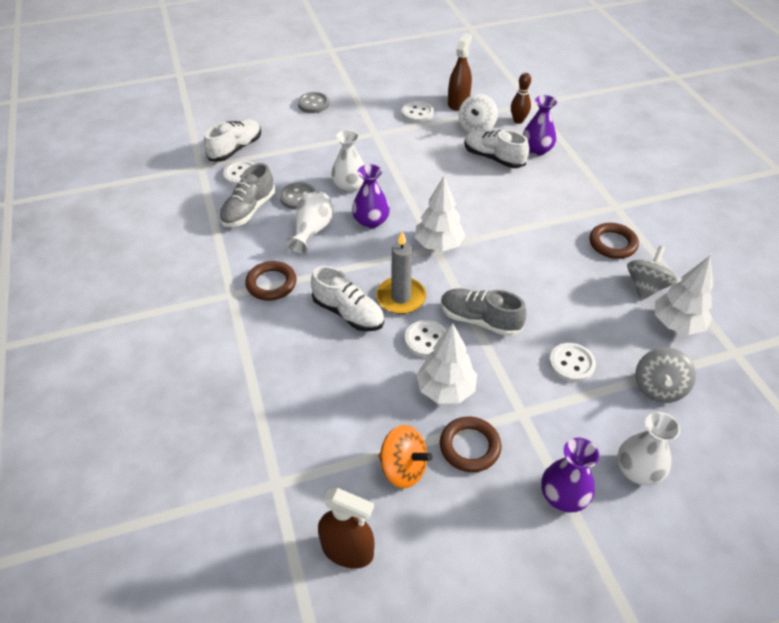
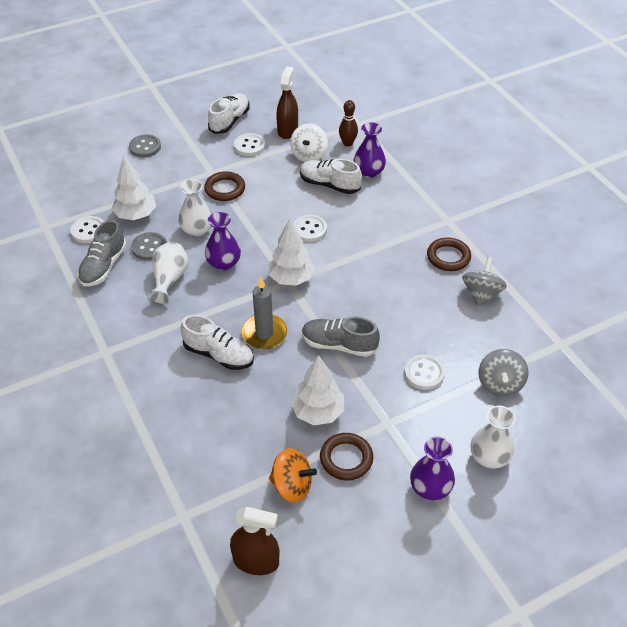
camera: 10 degrees left, 0 degrees up
(235, 149) = (76, 204): white shoe -> white shoe (229, 121)
(271, 283) = (141, 336): brown ring -> brown ring (225, 189)
(426, 340) = (294, 370): white button -> white button (309, 229)
(677, 324) = (511, 325): white tree -> white tree (136, 215)

